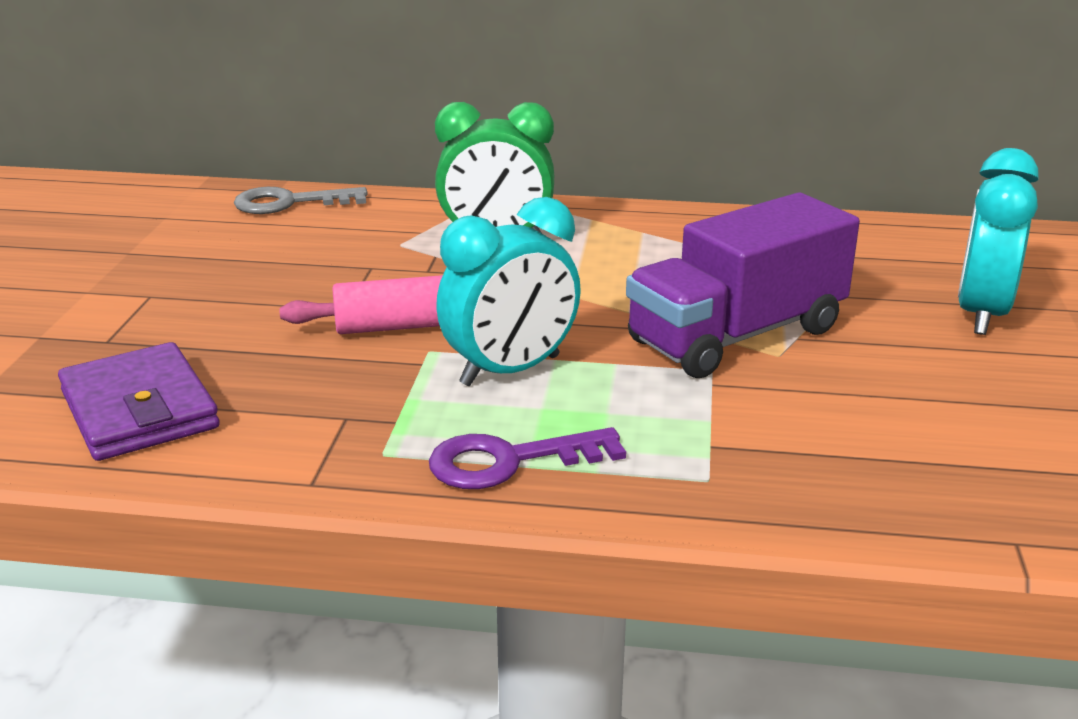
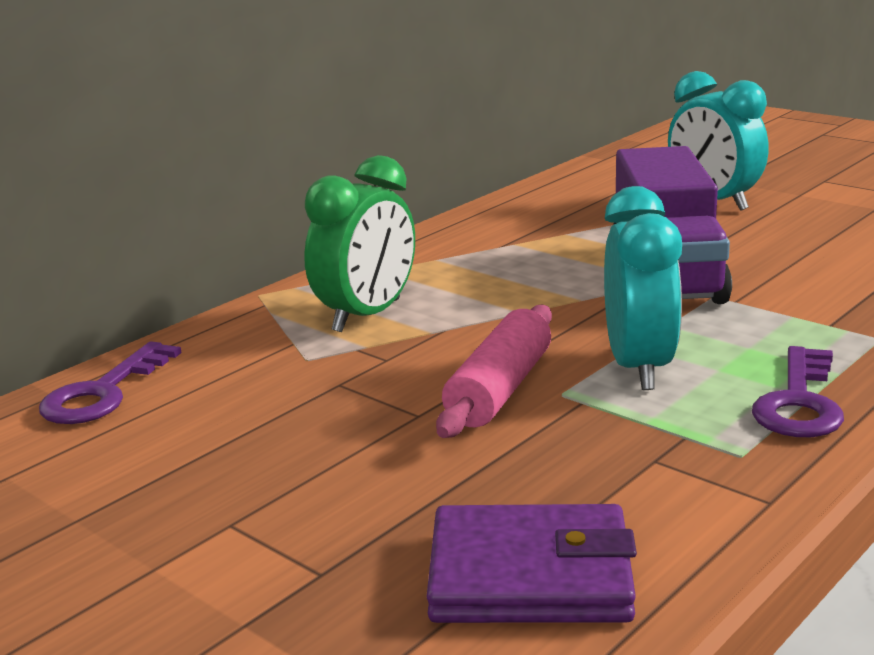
camera: 55 degrees left, 5 degrees down
(290, 203) = (103, 393): grey key -> purple key

